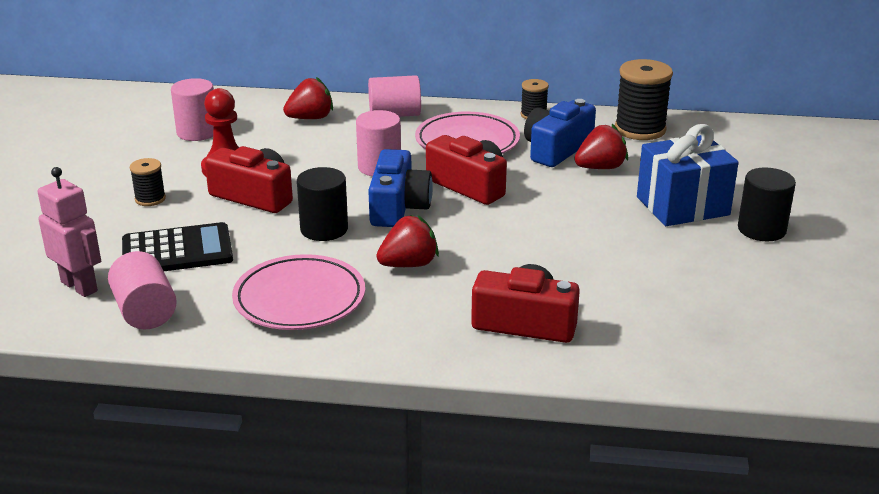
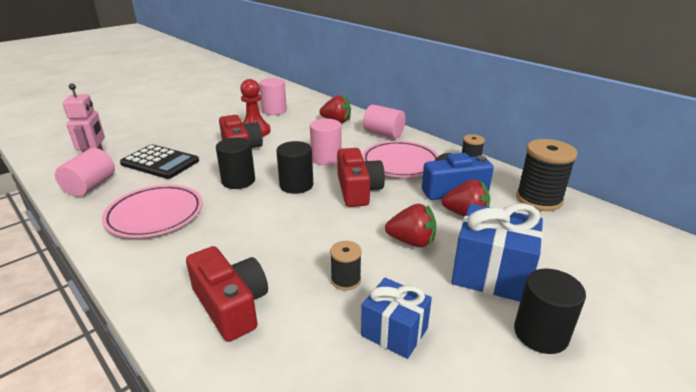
camera: 40 degrees right, 0 degrees up
(150, 199) = (198, 133): black spool -> black spool (345, 280)
(398, 207) = (296, 185): blue camera -> black cylinder
(408, 264) = (240, 223): red strawberry -> red strawberry (411, 241)
(672, 276) = (394, 332): none -> blue gift

